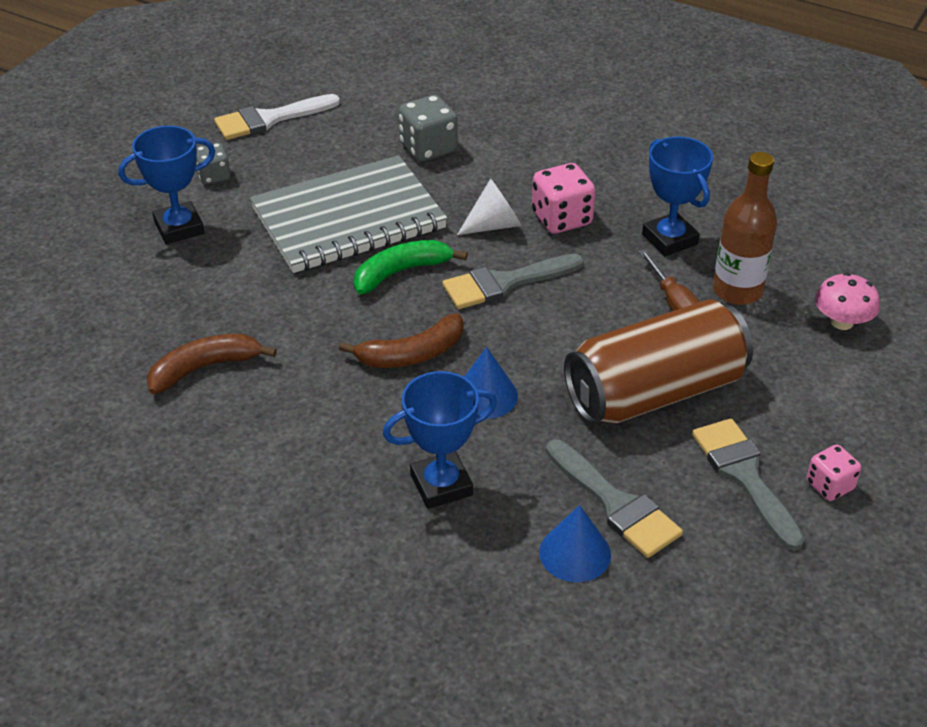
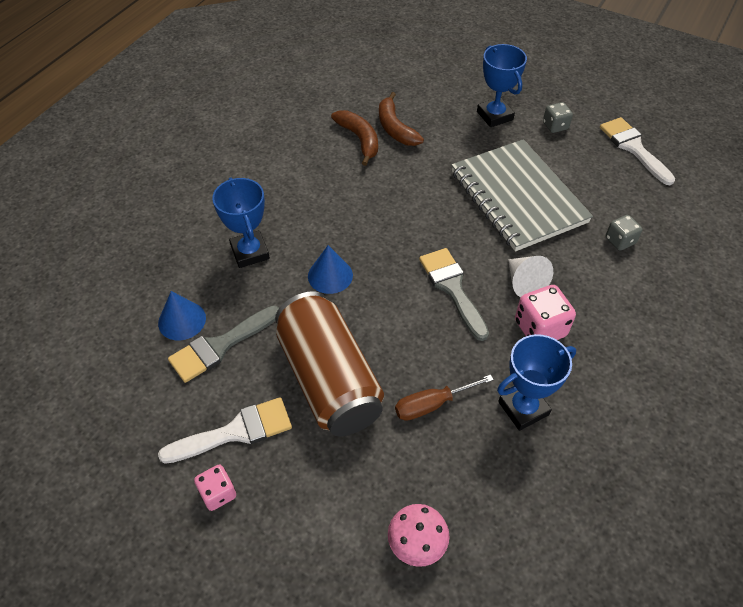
camera: 90 degrees right, 10 degrees up
(401, 272) = (459, 228): green banana -> none
(411, 354) = (372, 235): brown banana -> brown banana (395, 128)
(428, 148) = (620, 241): grey dice -> grey dice, size x0.62
(737, 291) = (455, 456): brown bottle -> none
(744, 476) = (236, 432): grey brush -> white brush

